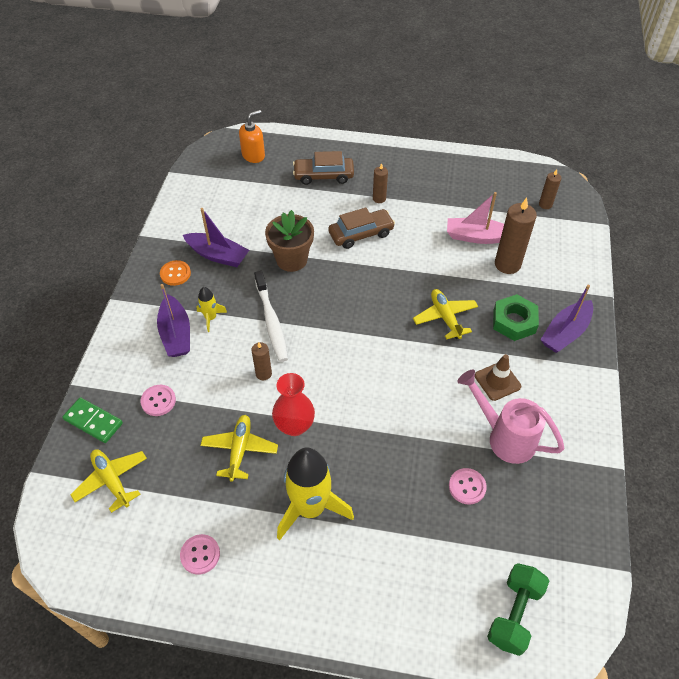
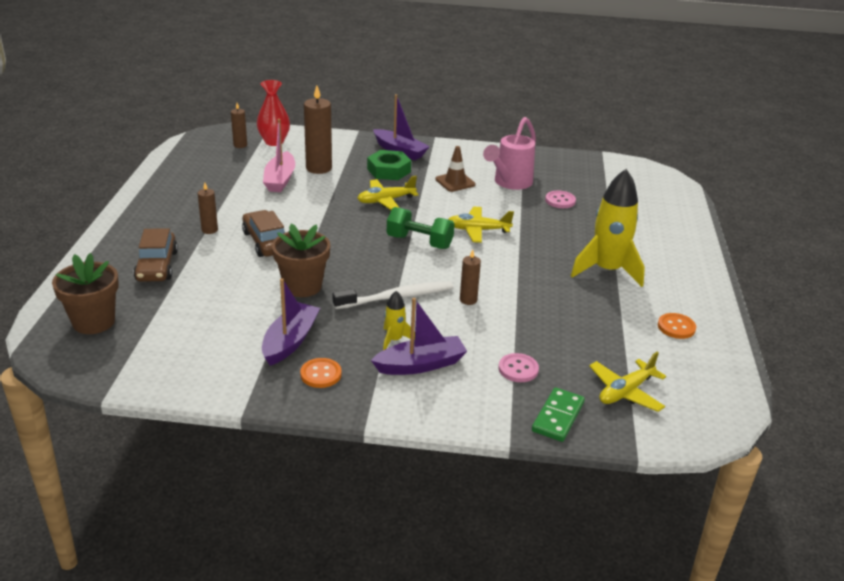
camera: 95 degrees left, 20 degrees down
(200, 555) = (676, 327): pink button -> orange button
(239, 450) = (562, 310): yellow plane -> yellow plane (478, 230)
(253, 155) = (94, 322): orange soap dispenser -> brown flower pot
(294, 426) = (526, 280): red vase -> red vase (274, 142)
(514, 614) = (652, 190): green dumbbell -> green dumbbell (419, 242)

